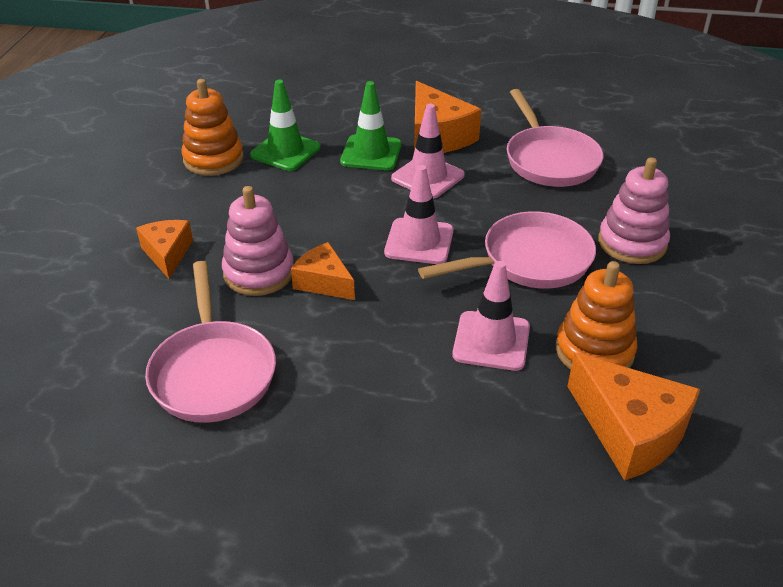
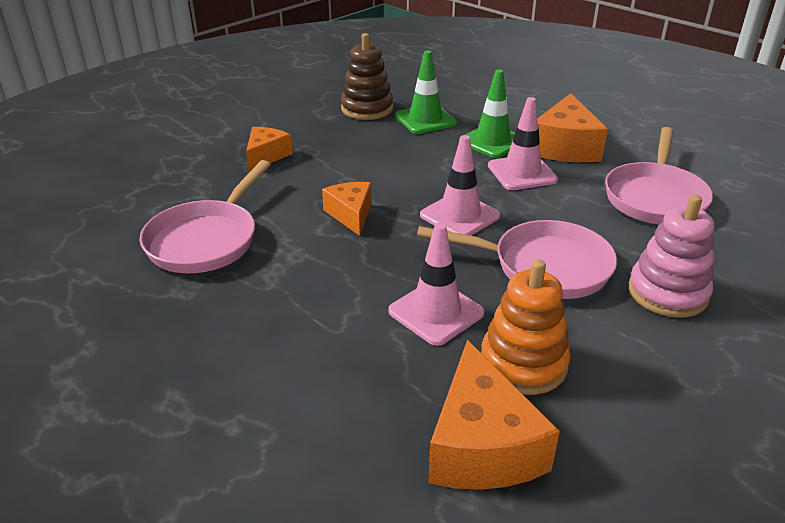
camera: 35 degrees right, 5 degrees down
(213, 159) = (367, 109): orange stacking toy -> brown stacking toy
(259, 273) = (312, 190): pink stacking toy -> none

